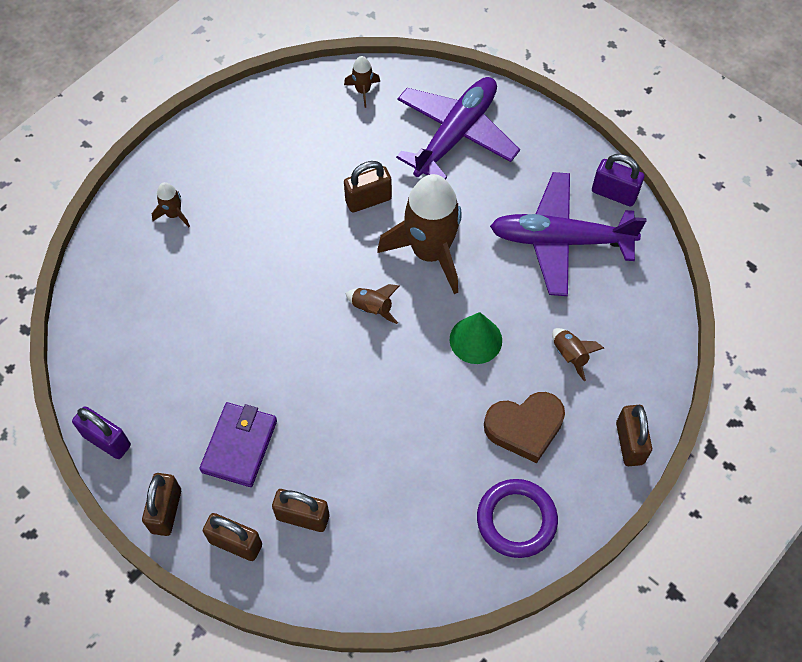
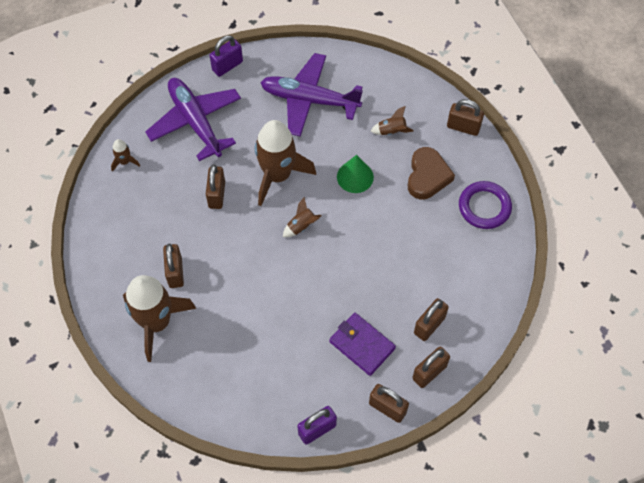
camera: 65 degrees left, 0 degrees up
(174, 214) = (156, 322): brown rocket -> brown rocket, size x2.36
(245, 204) = (175, 272): none -> brown padlock
(560, 240) = (309, 100): purple plane -> purple plane turned 75 degrees clockwise
(614, 193) = (292, 56): purple padlock -> purple padlock (227, 66)

